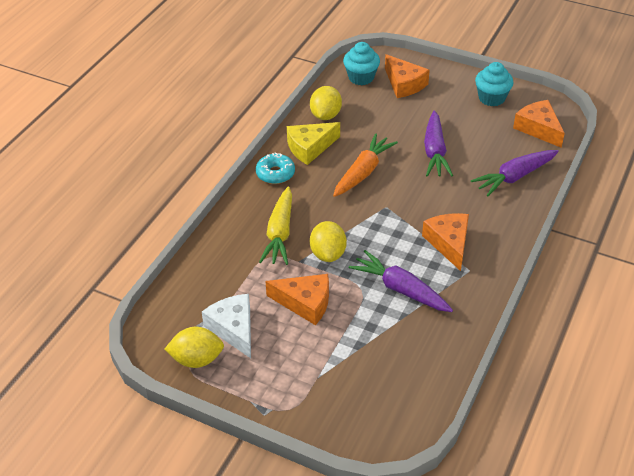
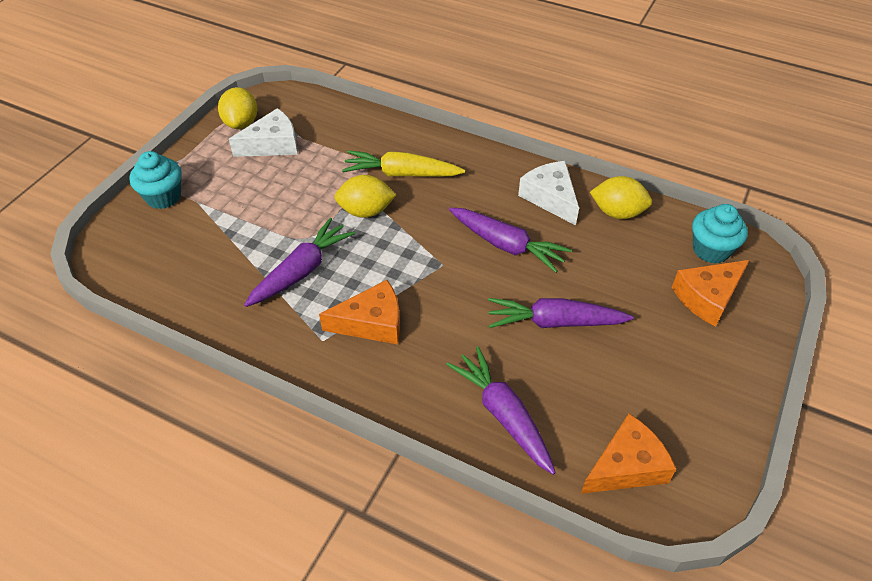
camera: 90 degrees right, 5 degrees up
(275, 173) = (500, 169): turquoise donut -> none
(305, 303) = (296, 193): orange cheese -> none
(310, 148) = (550, 198): yellow cheese -> white cheese
(363, 172) = (507, 245): orange carrot -> purple carrot
(491, 98) = (697, 407): turquoise cupcake -> turquoise cupcake (163, 197)

